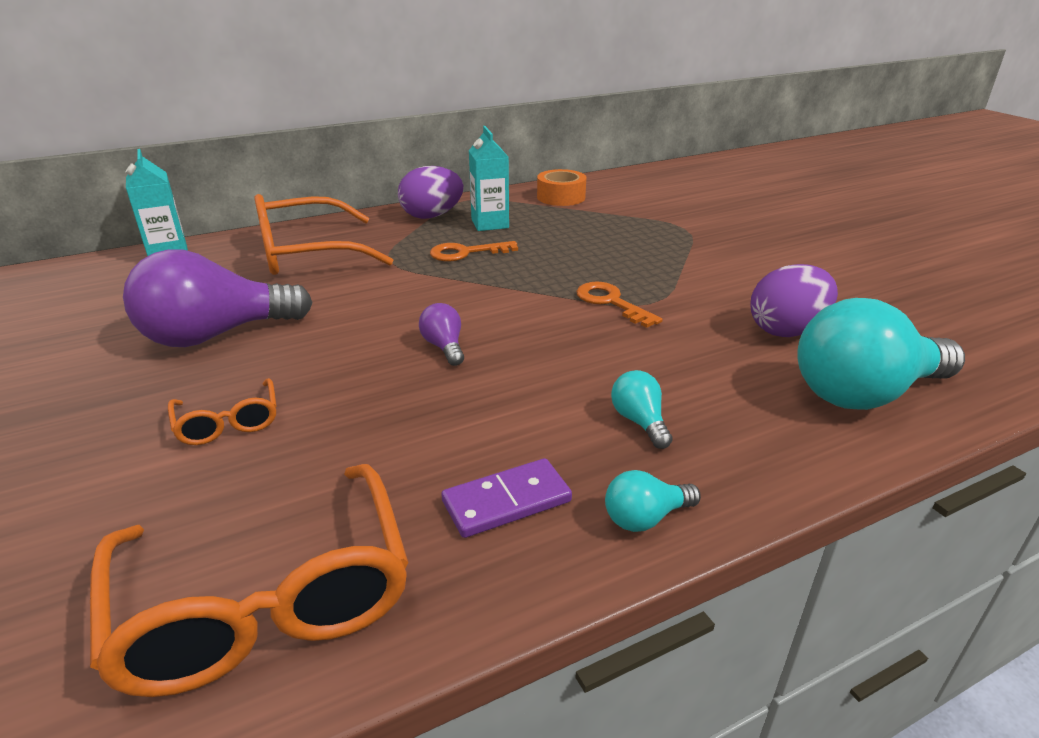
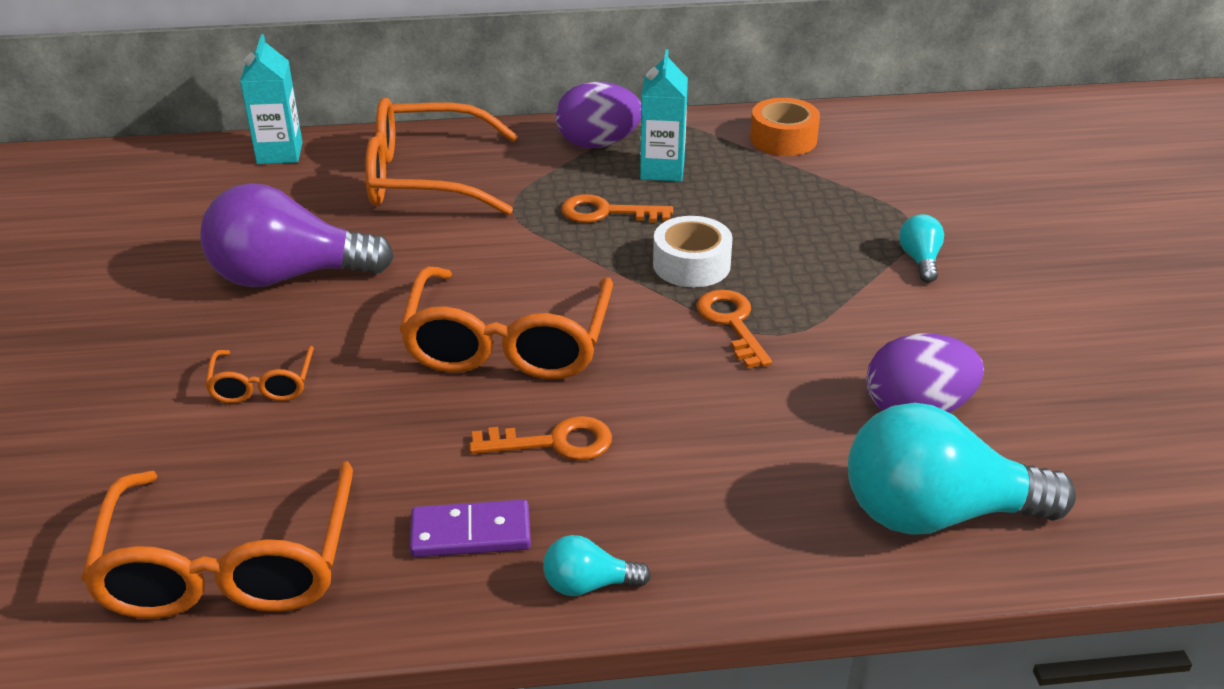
camera: 20 degrees right, 5 degrees up
(444, 347) = (508, 343): purple light bulb -> orange glasses
(533, 410) = (554, 442): none -> orange key
(553, 273) = (691, 264): none -> white tape
(639, 421) = (655, 483): turquoise light bulb -> turquoise light bulb (920, 260)

